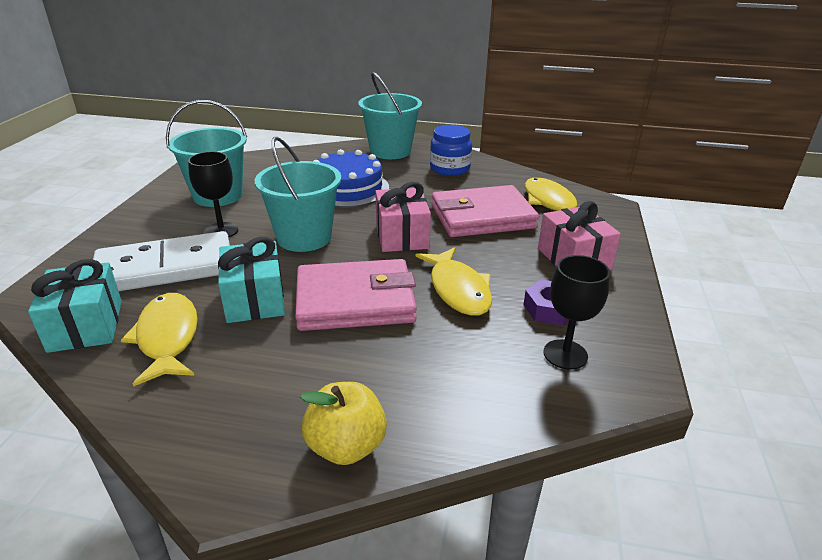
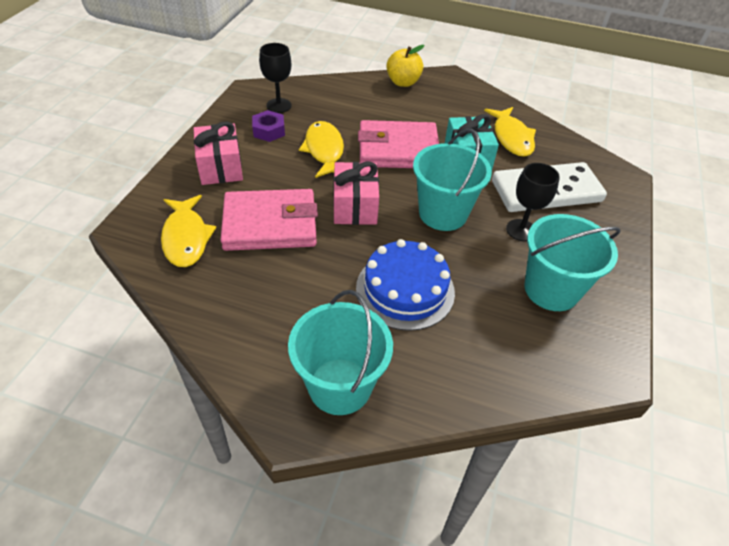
camera: 175 degrees left, 15 degrees up
(86, 325) = (568, 150): turquoise gift -> none
(450, 169) = (268, 322): blue jar -> none

